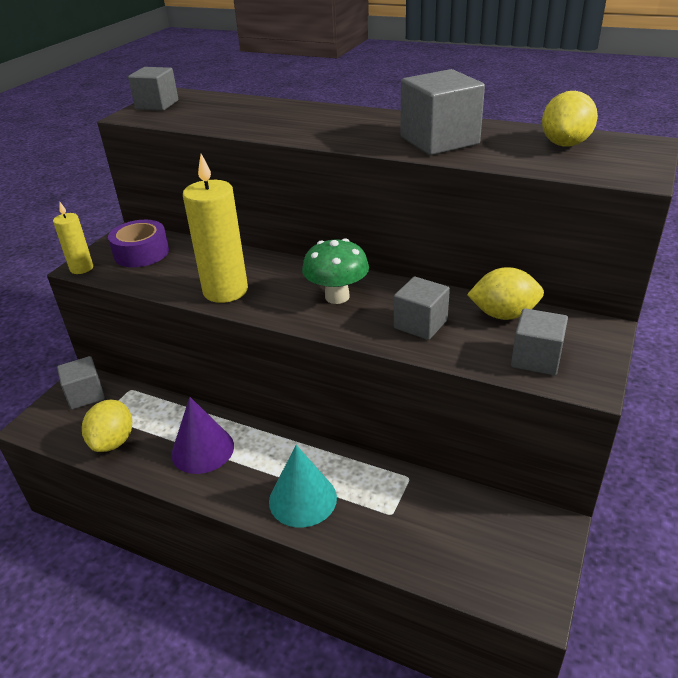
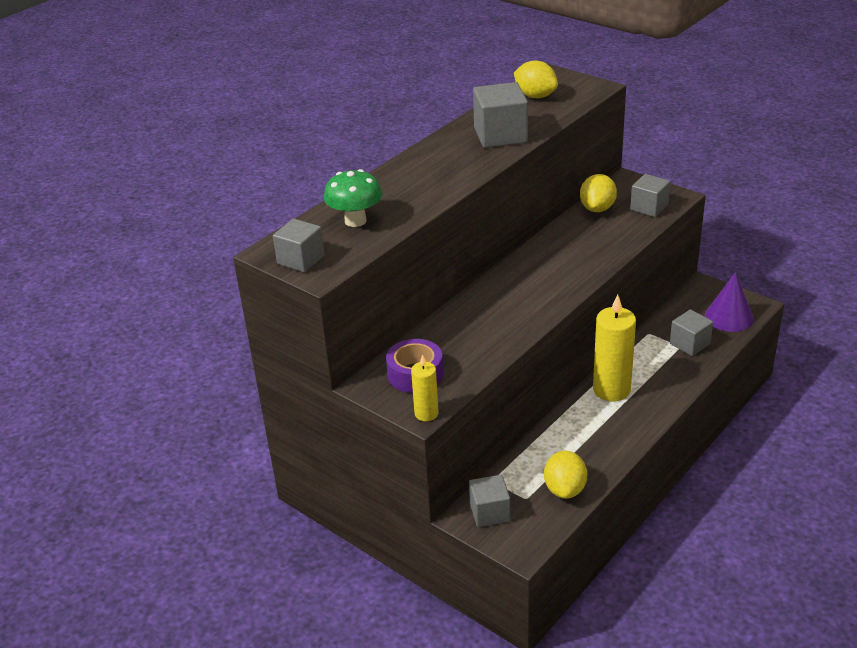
camera: 75 degrees left, 0 degrees up
(113, 441) = (565, 489): yellow lemon -> yellow lemon turned 75 degrees clockwise
(202, 450) = (591, 433): purple cone -> purple cone (729, 317)
(225, 291) = (511, 325): yellow candle -> yellow candle (611, 390)
(302, 499) = (658, 384): turquoise cone -> none
(337, 297) = (545, 271): green mushroom -> green mushroom (355, 221)
(420, 324) = (596, 241): grey cube -> grey cube (690, 344)

